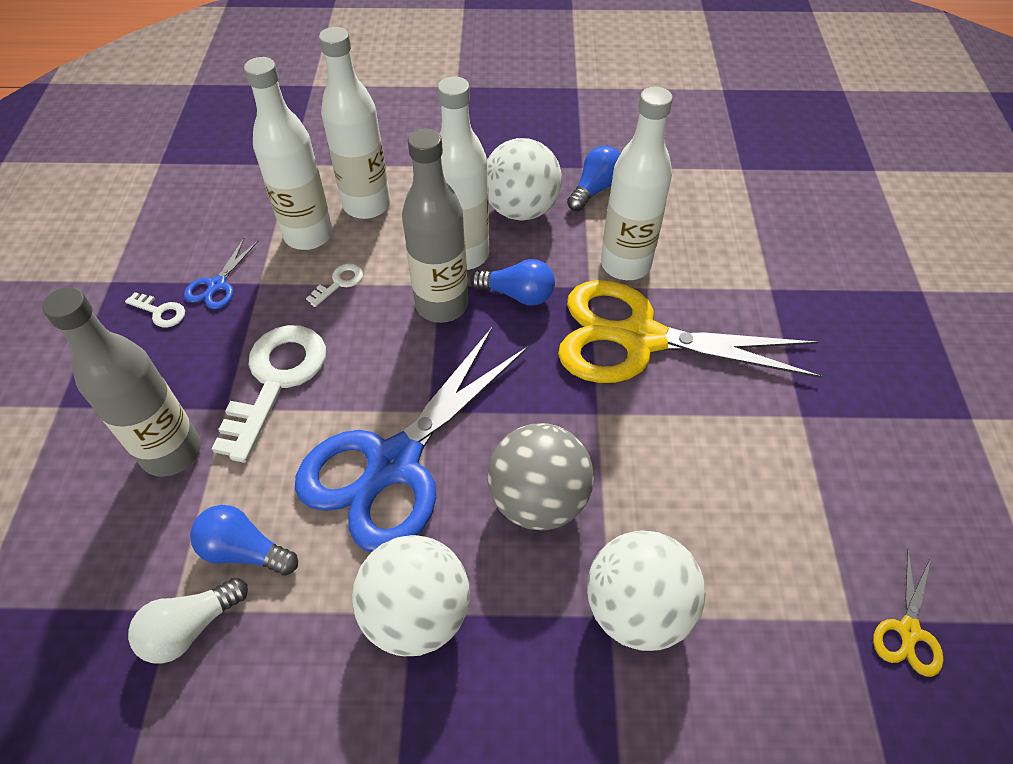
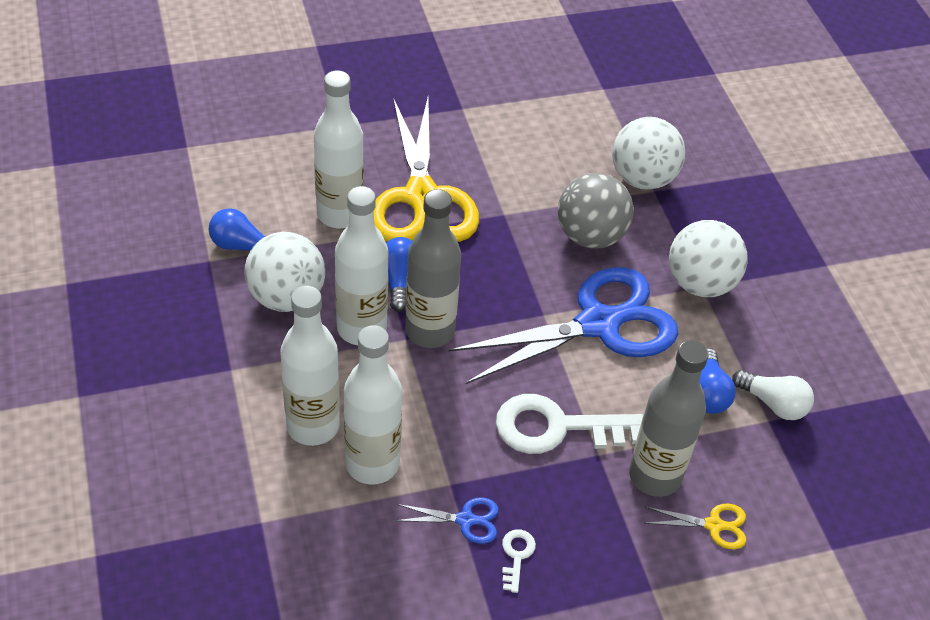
camera: 110 degrees left, 5 degrees down
(339, 283) = (428, 416): white key -> none
(394, 463) = (598, 324): blue scissors -> blue scissors turned 45 degrees counterclockwise
(908, 631) = (598, 67): yellow scissors -> yellow scissors (714, 525)

